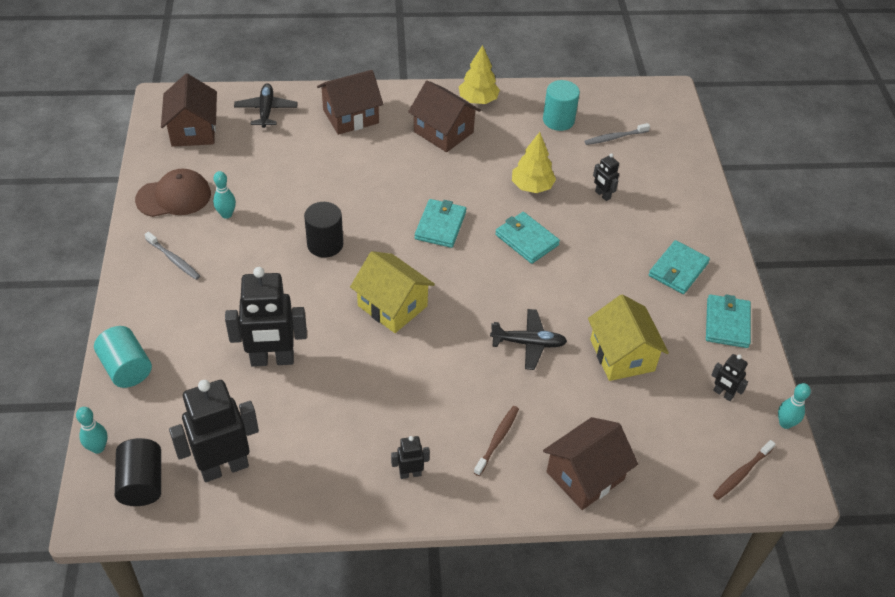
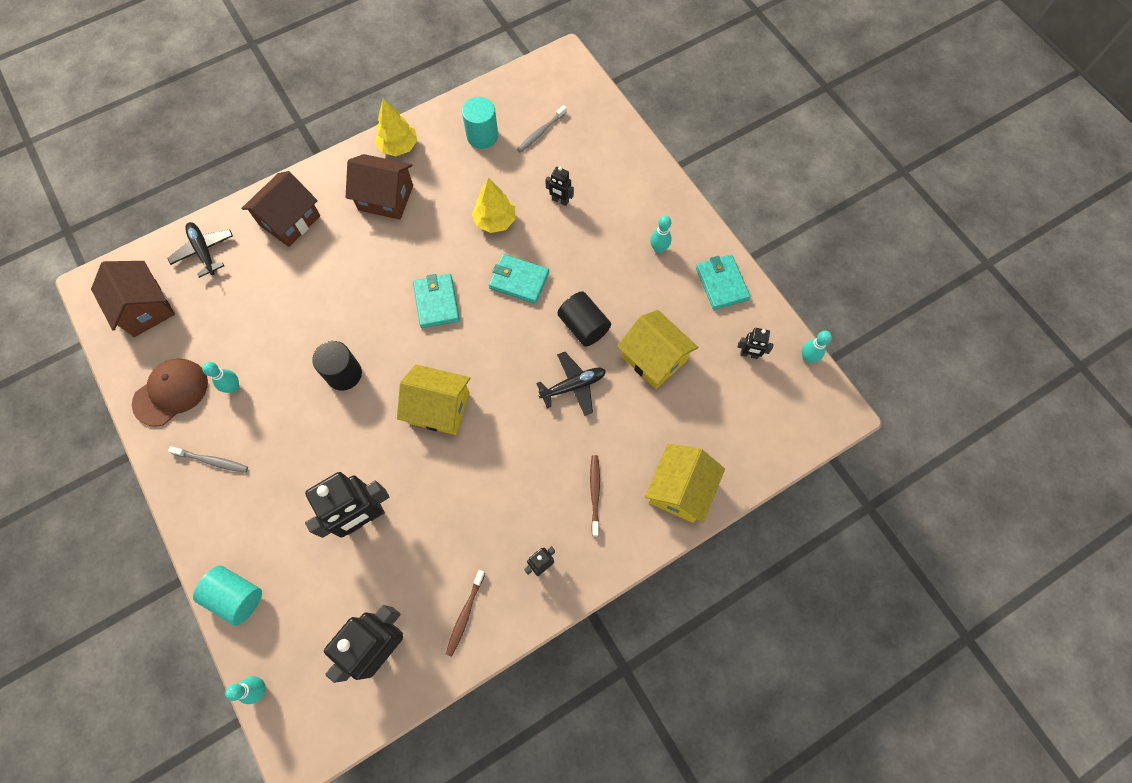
camera: 25 degrees left, 20 degrees up
(142, 483) = (319, 700): black cylinder -> black cylinder (583, 326)
(585, 475) = (680, 489): brown house -> yellow house
(678, 269) = (658, 248): turquoise wallet -> turquoise bowling pin
(742, 473) = (796, 422): brown toothbrush -> brown toothbrush (465, 614)

